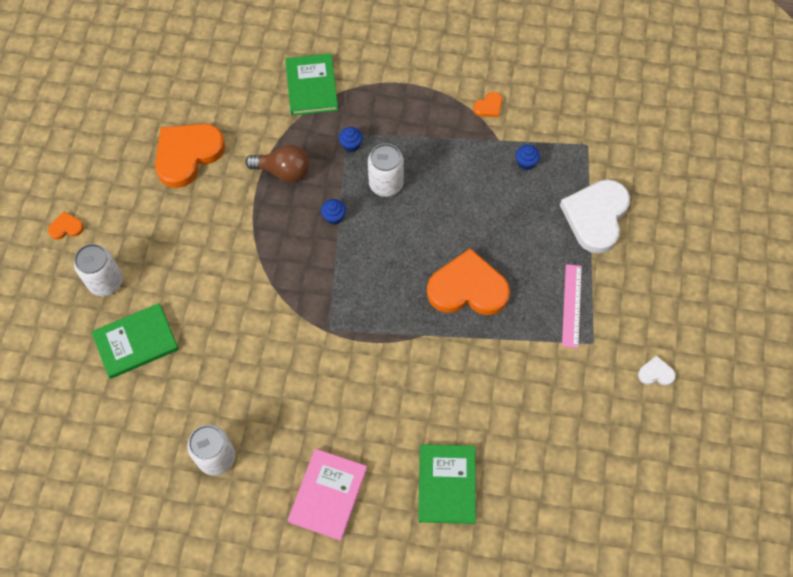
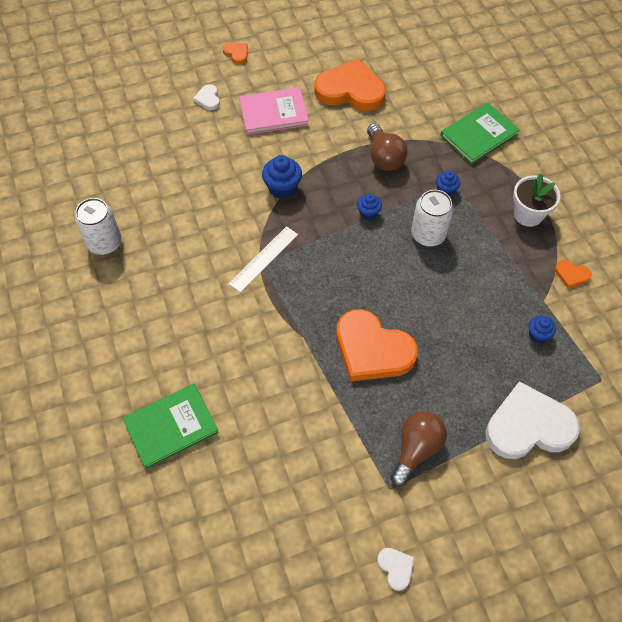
camera: 60 degrees right, 5 degrees down
(106, 282) = (208, 99): white can -> white heart
(136, 342) = (170, 142): green book -> none
(259, 271) = (282, 188): none -> blue cupcake
(326, 326) = (264, 259): none -> white ruler
(328, 494) = (113, 337): pink book -> pink book (273, 113)
(415, 100) = (528, 214): none -> white flower pot
(468, 288) = (372, 349): orange heart -> orange heart turned 150 degrees clockwise
(571, 305) = (416, 449): pink ruler -> brown light bulb

